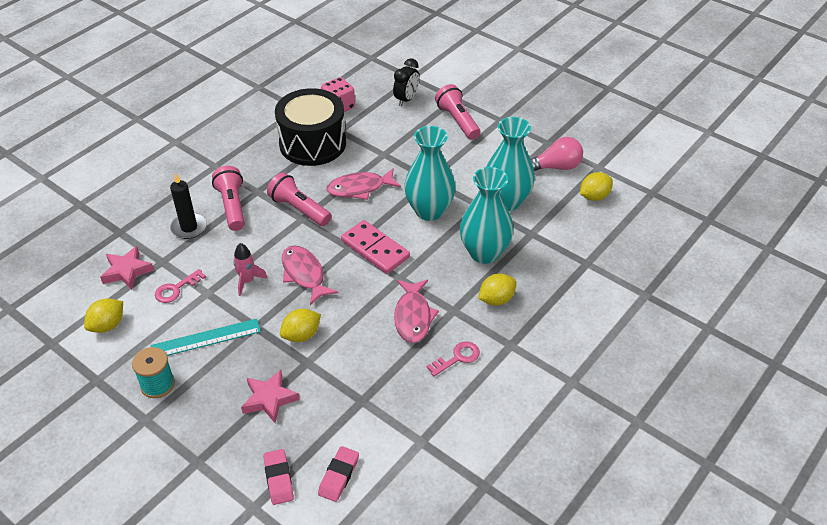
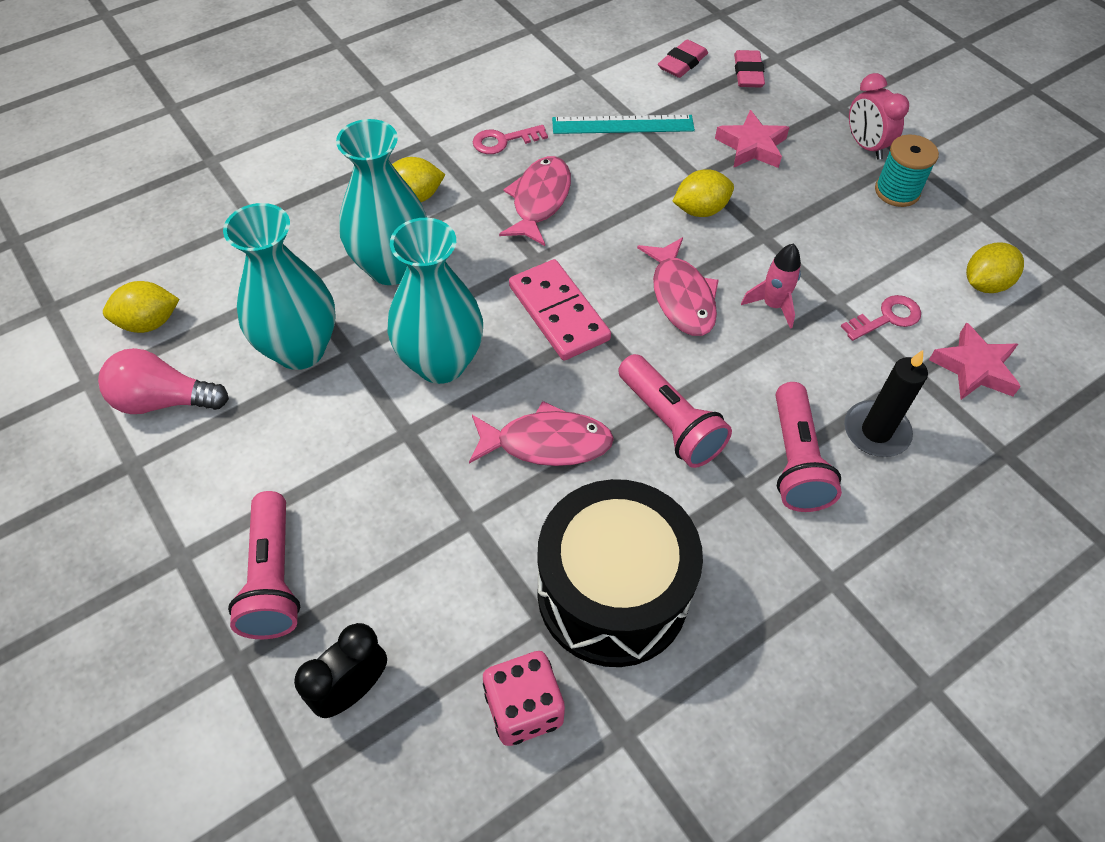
camera: 165 degrees left, 10 degrees up
(178, 422) = (865, 146): none -> pink clock
(206, 339) = (835, 234): turquoise ruler -> turquoise ruler (623, 124)

